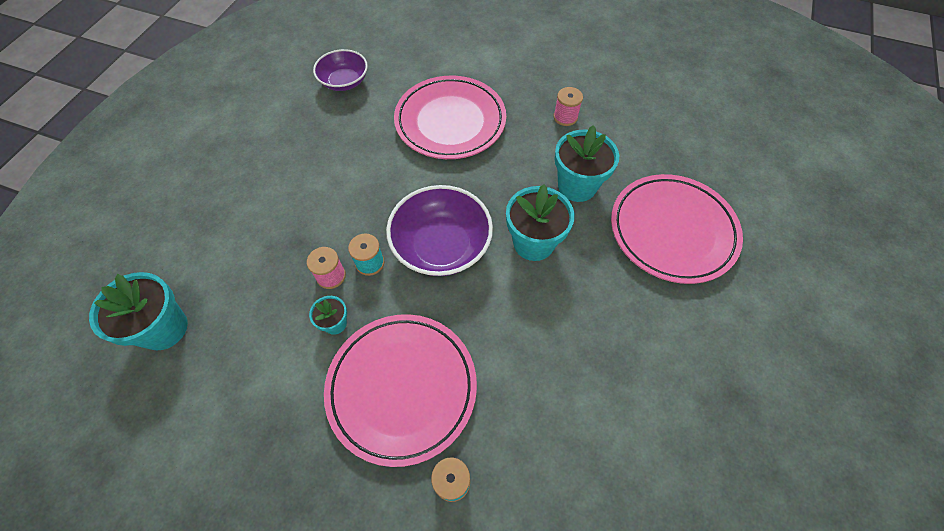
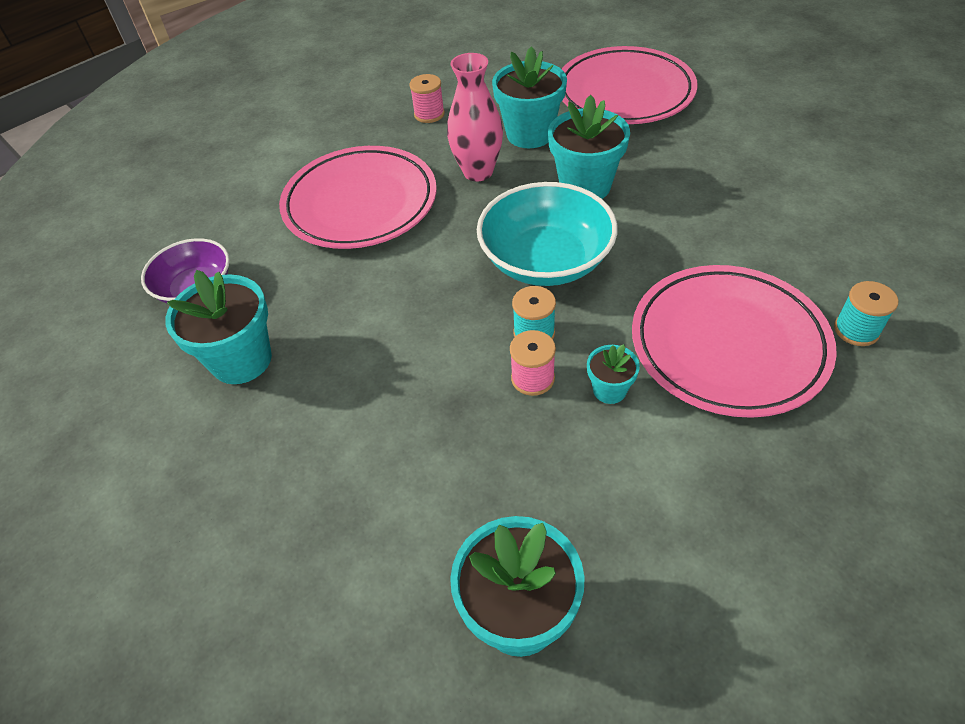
camera: 60 degrees left, 10 degrees down
(298, 128) = (241, 360): none -> turquoise flower pot
(441, 245) = (546, 260): purple bowl -> turquoise bowl
(515, 171) = (478, 172): none -> pink vase

